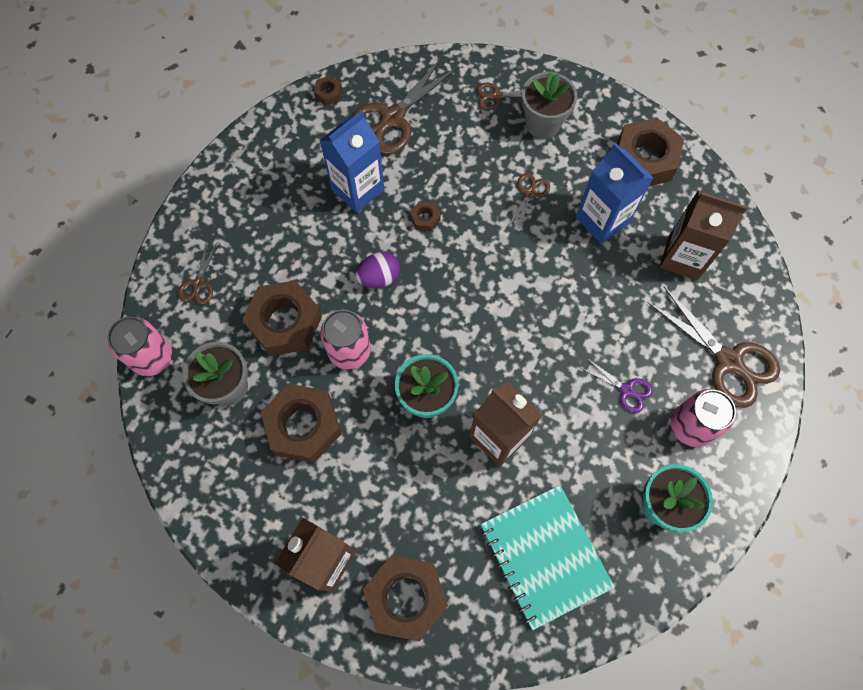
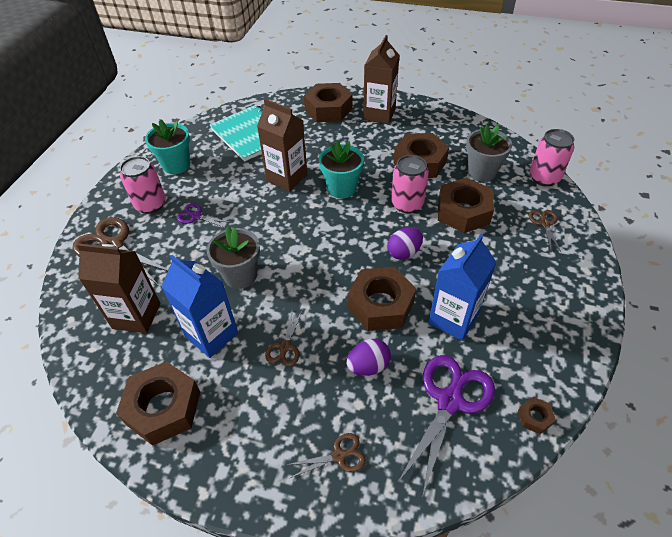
camera: 170 degrees right, 20 degrees down
(392, 119) = (450, 400): brown scissors -> purple scissors
(425, 218) = (380, 305): brown nut -> brown nut, size x2.30
(454, 160) = (368, 366): none -> purple egg
(542, 124) = (279, 429): grey flower pot -> grey flower pot (240, 275)

